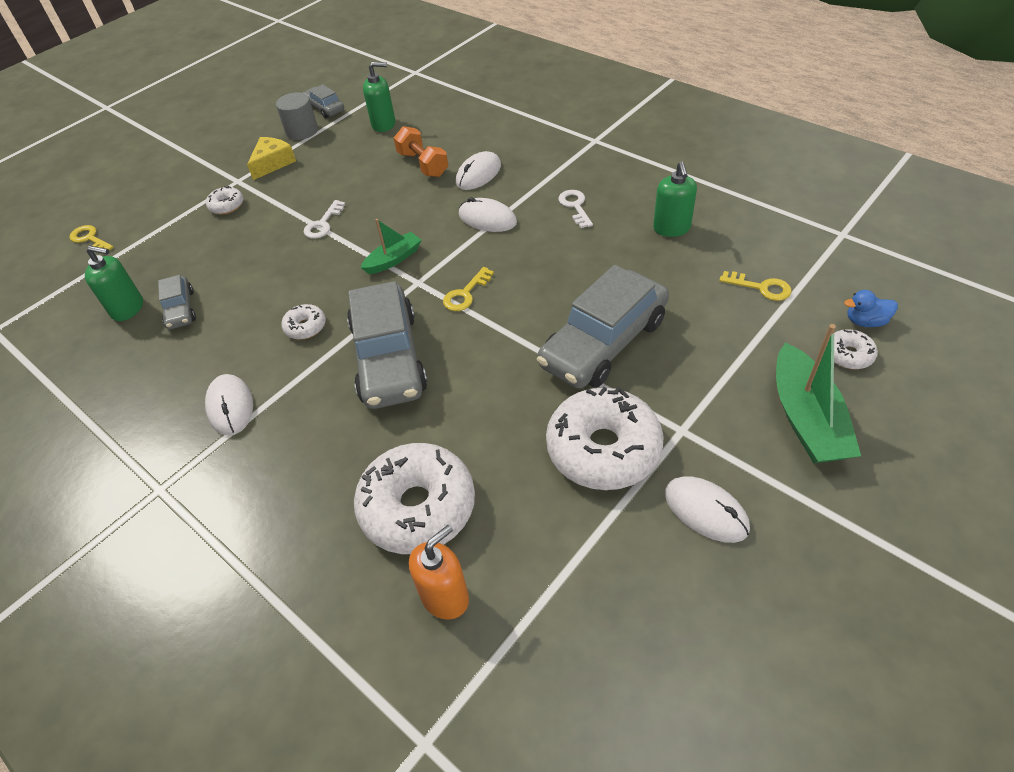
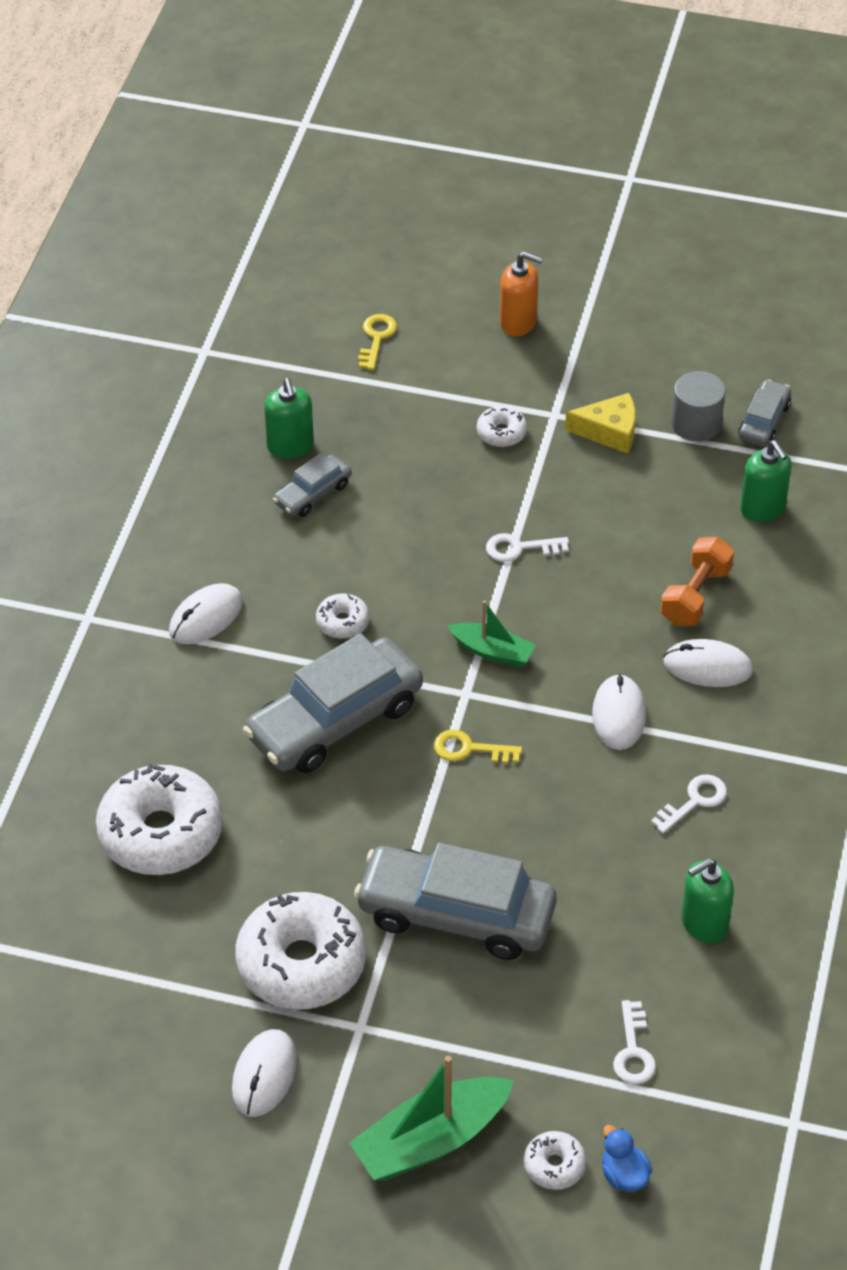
camera: 60 degrees right, 0 degrees up
(445, 597) = (79, 895): orange soap dispenser -> orange soap dispenser (518, 322)
(761, 287) = (633, 1051): yellow key -> white key

